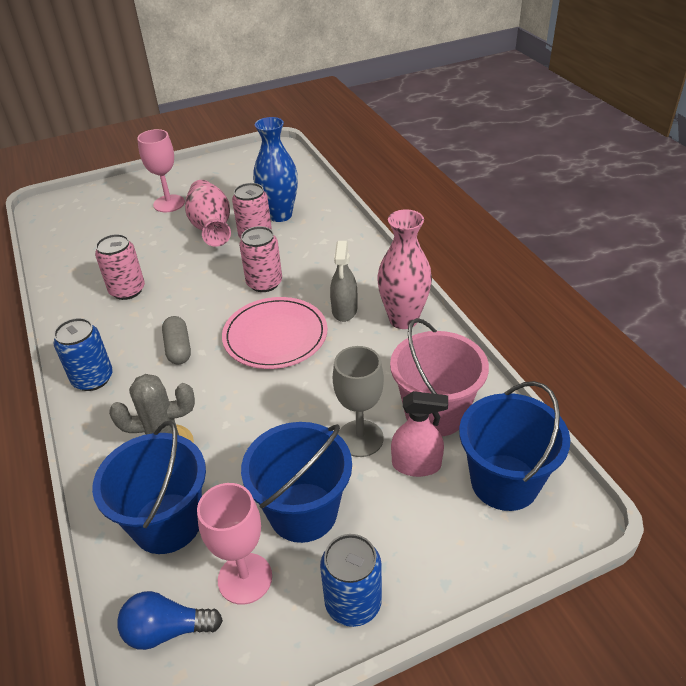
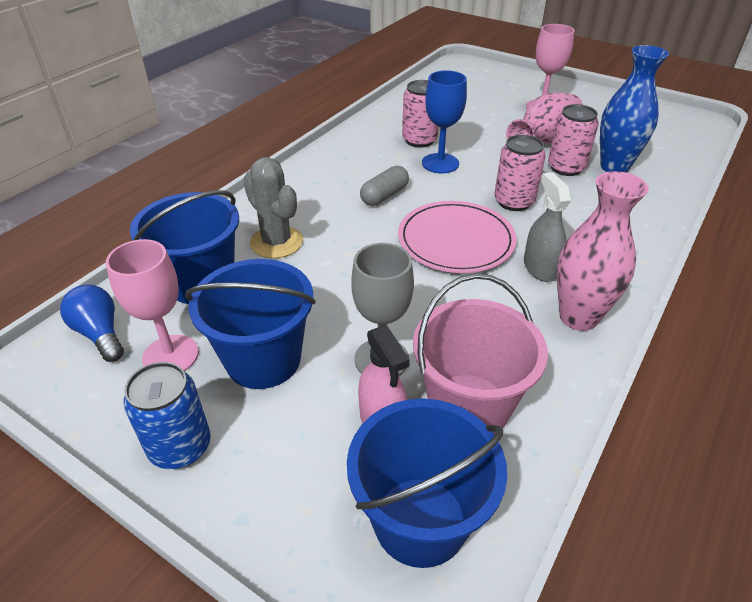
camera: 55 degrees right, 0 degrees up
(93, 379) = (313, 173): blue can -> none
(173, 295) = (440, 163): none -> blue goblet
(344, 310) = (540, 268): grey spray bottle -> grey spray bottle turned 105 degrees clockwise

